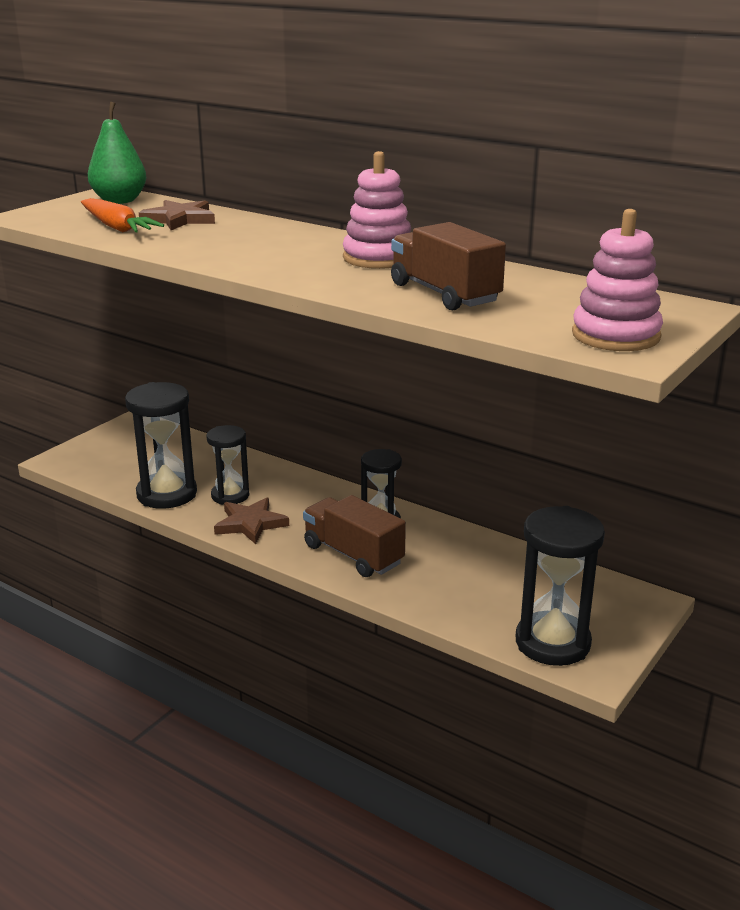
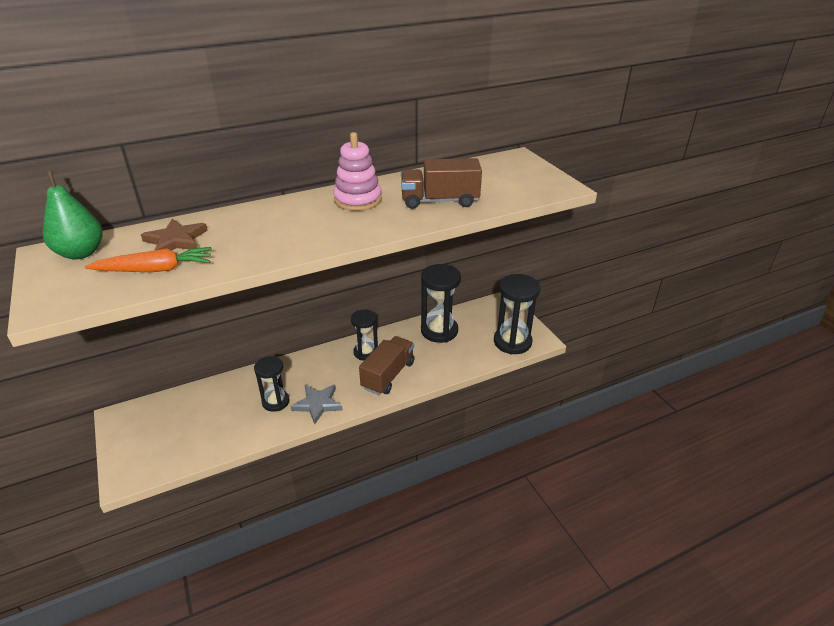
camera: 60 degrees left, 10 degrees up
(167, 494) = (242, 431): black hourglass -> black hourglass (439, 331)
(250, 524) = (317, 404): brown star -> grey star
(353, 555) = (388, 375): brown truck -> brown truck turned 135 degrees clockwise
(615, 335) = (537, 182): pink stacking toy -> none

